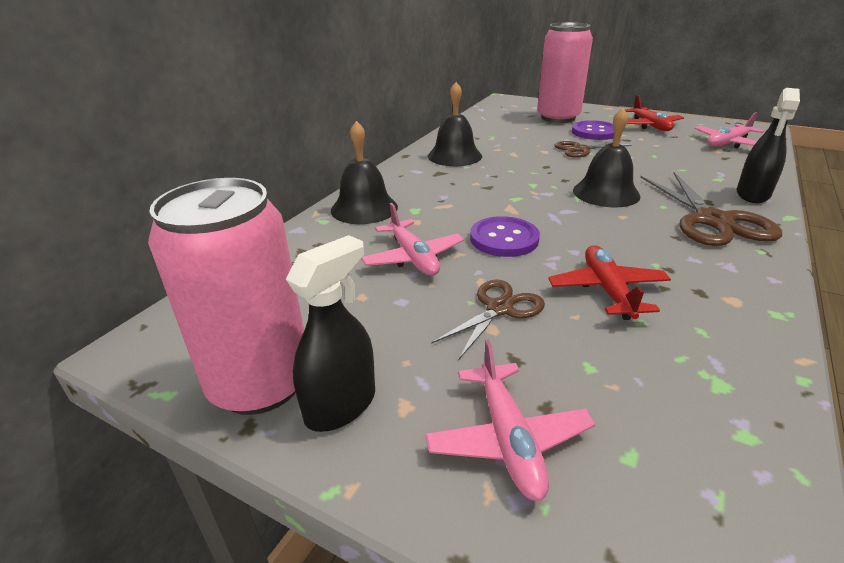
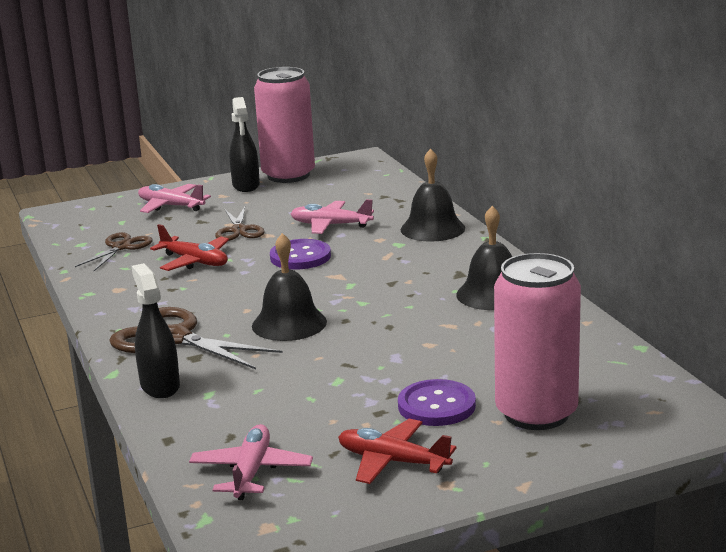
camera: 130 degrees right, 10 degrees down
(580, 149) = (398, 365): brown scissors -> brown scissors (121, 247)

